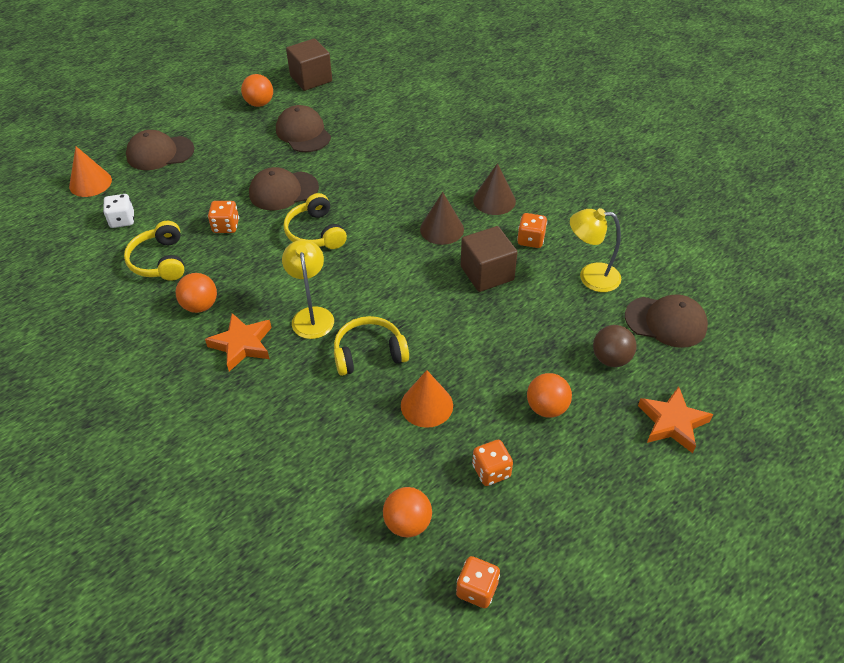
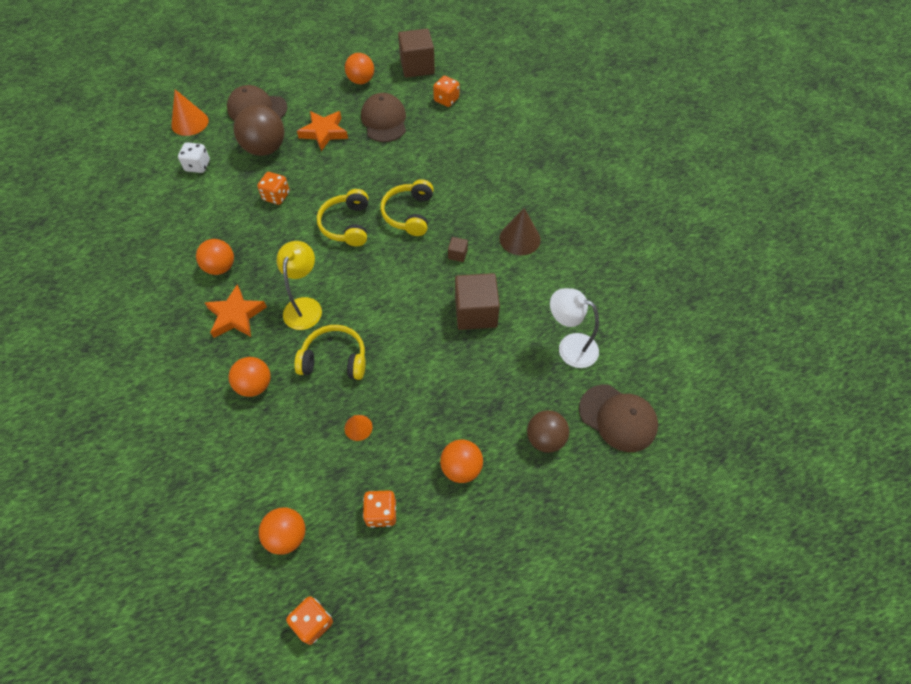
camera: 20 degrees right, 10 degrees up
(160, 261) = (209, 214): yellow headphones -> yellow headphones (409, 214)
(189, 187) = (265, 149): none -> brown ball
(283, 191) = (339, 175): brown cap -> none
(298, 401) = (255, 385): none -> orange ball
(426, 405) = (358, 427): orange cone -> orange cone, size x0.57
(442, 229) = (457, 254): brown cone -> brown cube
(530, 240) = (533, 290): orange dice -> orange dice (446, 100)
(590, 276) = (570, 346): yellow lamp -> white lamp
(672, 423) = (569, 526): orange star -> orange star (324, 132)

